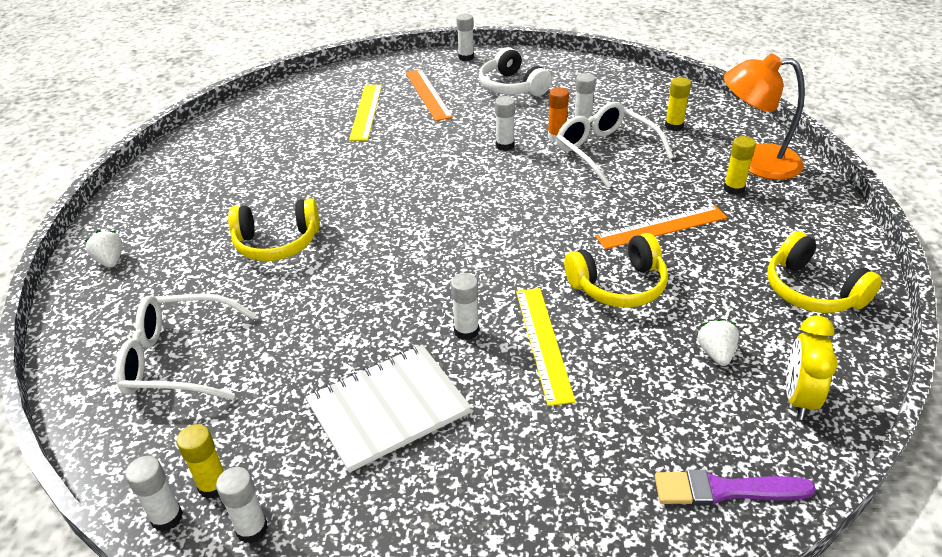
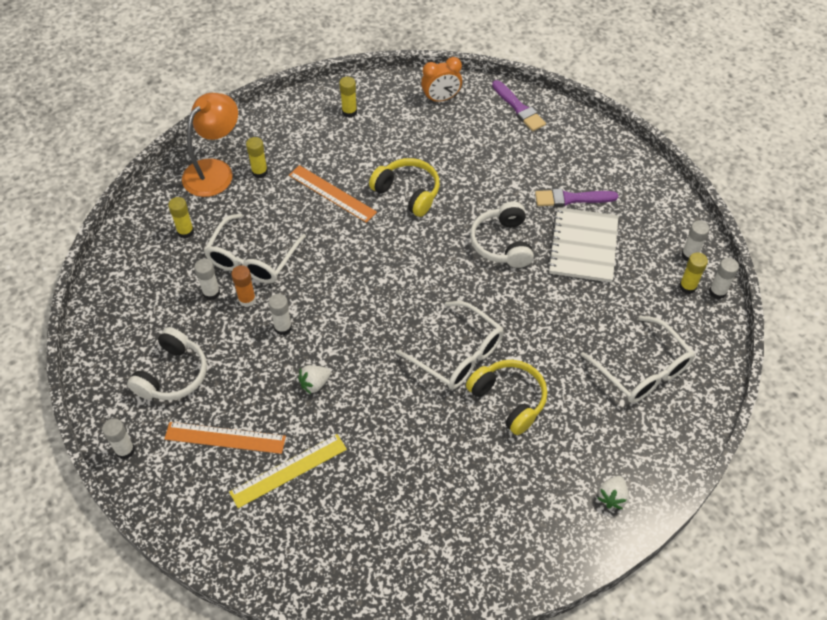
camera: 125 degrees left, 15 degrees up
(361, 232) = (458, 355): none -> white glasses
(388, 408) = (583, 246): white notebook -> white notebook turned 75 degrees clockwise
(428, 94) = (225, 437): orange ruler -> orange ruler turned 60 degrees clockwise
(466, 331) = (502, 243): white glue stick -> white headphones
(478, 446) = (572, 198): none -> purple brush
(543, 343) = (483, 205): yellow ruler -> none
(716, 353) = (433, 135): white strawberry -> white strawberry (315, 384)
(755, 162) = (215, 171): orange lamp -> orange lamp turned 120 degrees counterclockwise
(798, 398) = (441, 99): yellow clock -> orange clock
(812, 291) = (349, 112): yellow headphones -> yellow glue stick

